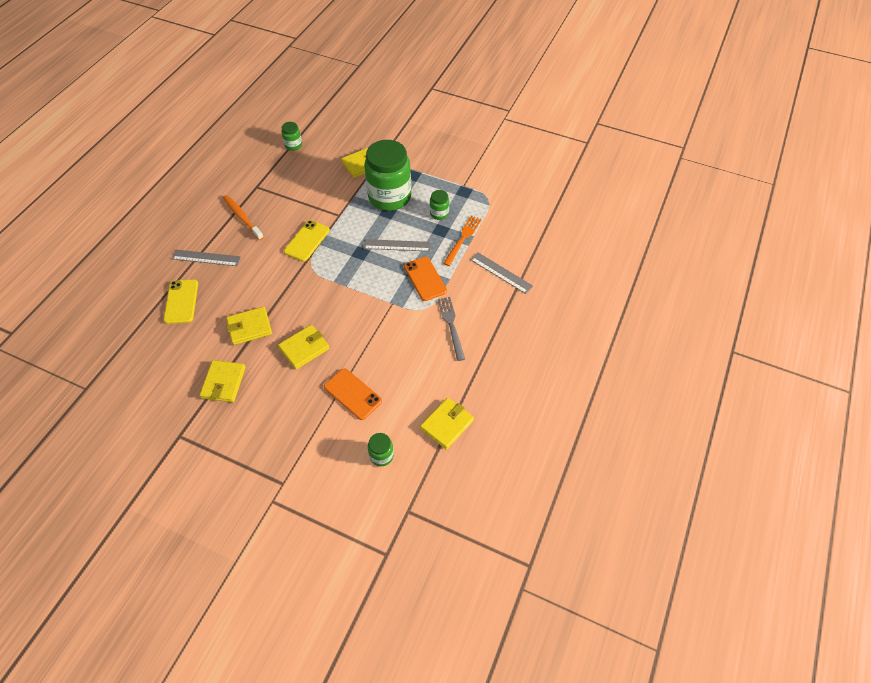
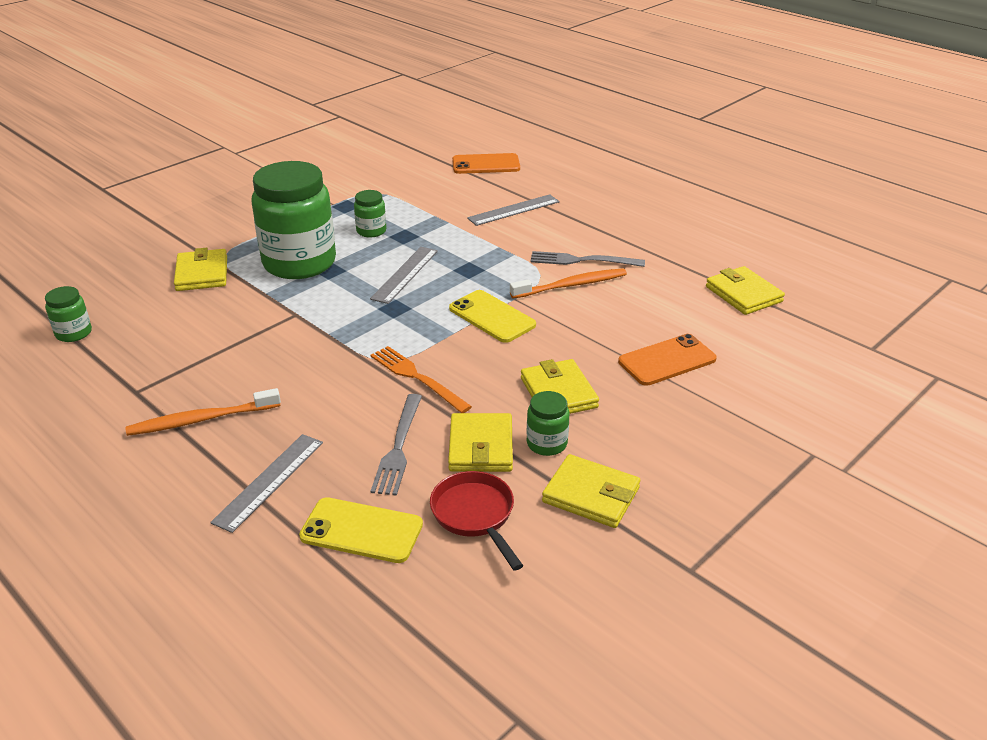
camera: 70 degrees left, 20 degrees down
(199, 340) = (475, 515): none -> red pan
(241, 295) = (398, 447): none -> grey fork
(307, 241) = (326, 354): yellow phone -> yellow phone (492, 317)
(381, 455) = (781, 353): green jar -> green jar (547, 443)
(418, 327) = (571, 285): none -> orange toothbrush
(425, 279) = (486, 264): orange phone -> orange phone (486, 164)
(463, 239) = (434, 223): orange fork -> orange fork (417, 377)

